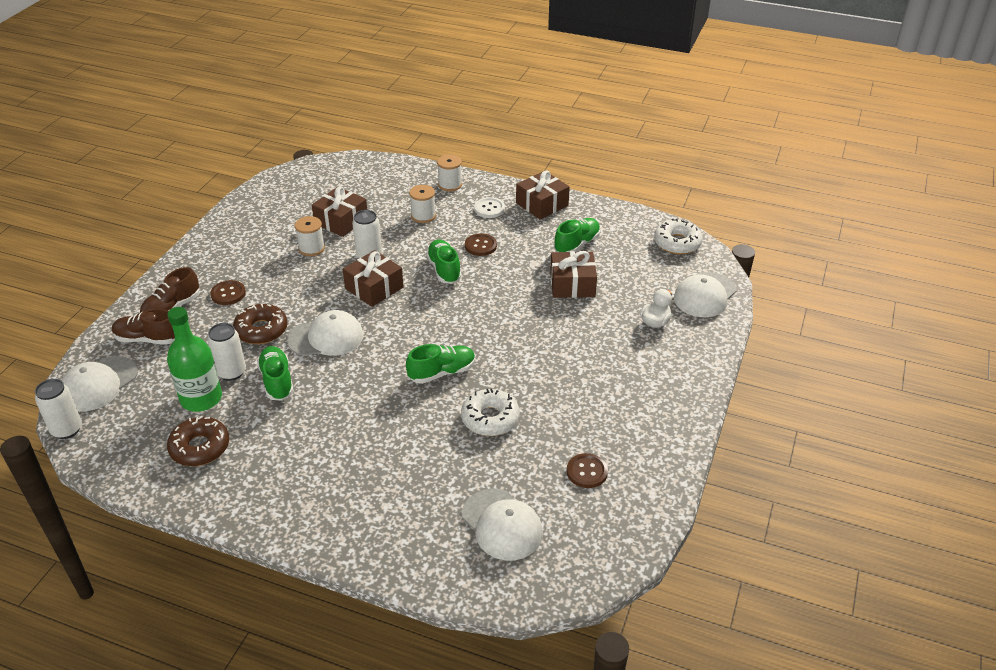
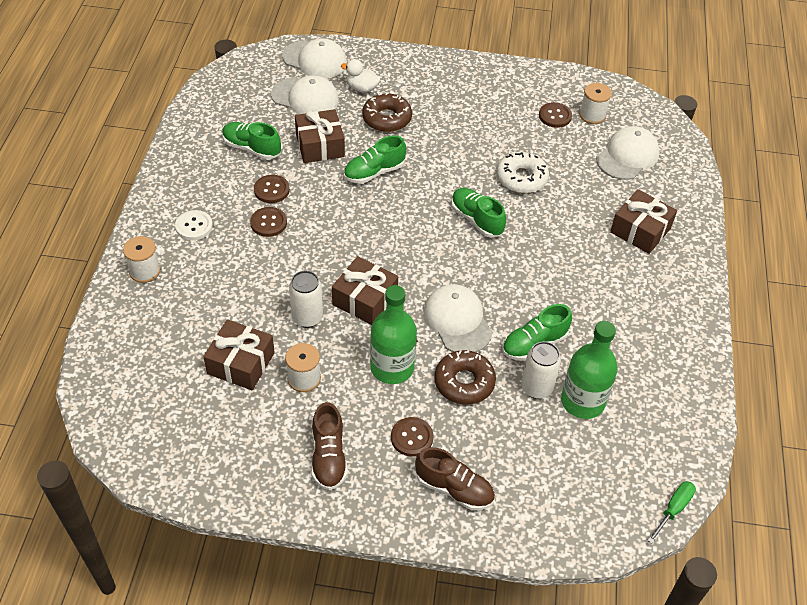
camera: 105 degrees left, 10 degrees up
(67, 429) = (673, 509): white can -> green screwdriver
(99, 384) = (600, 510): white cap -> white cap (305, 97)
(148, 339) = (514, 492): brown shoe -> brown shoe (328, 457)
(200, 447) = (643, 378): brown donut -> brown donut (387, 119)
(298, 293) = (392, 367): none -> green bottle
(423, 216) = (217, 284): white spool -> white spool (592, 115)
(444, 269) = (318, 246): green shoe -> green shoe (374, 172)
(520, 251) = (271, 190): none -> brown button
(542, 204) = (179, 183): brown gift -> brown gift (640, 230)
(677, 243) = (236, 79): white donut -> none

